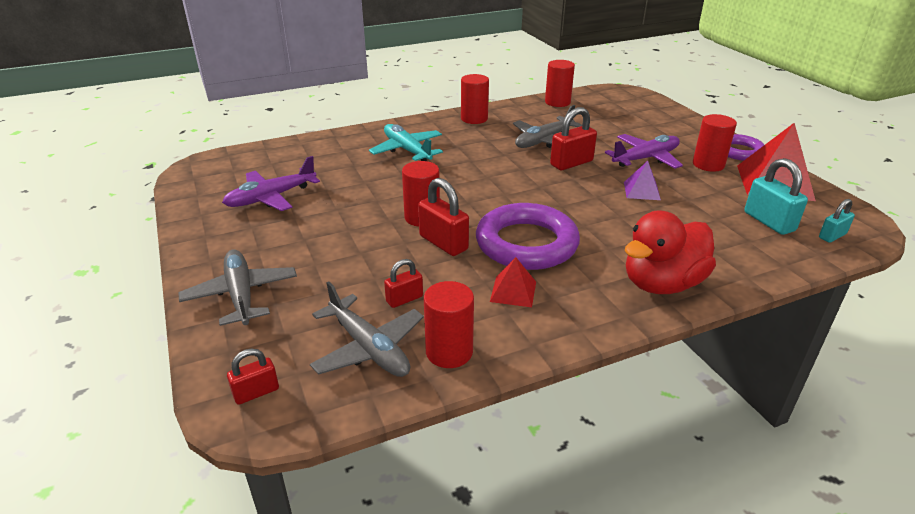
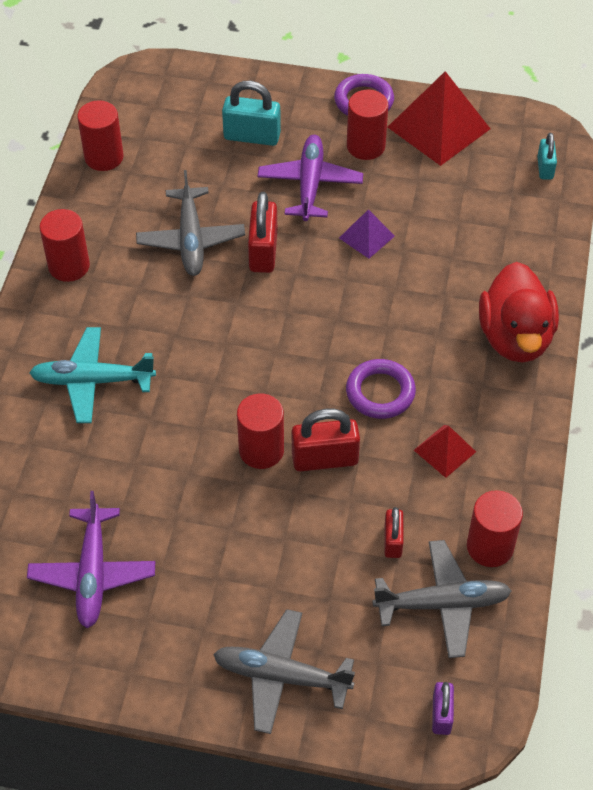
camera: 55 degrees left, 20 degrees up
(256, 392) = (441, 715): red padlock -> purple padlock
(526, 243) = (380, 392): purple ring -> purple ring, size x0.58
(769, 222) = (492, 189): turquoise padlock -> turquoise padlock (252, 136)

